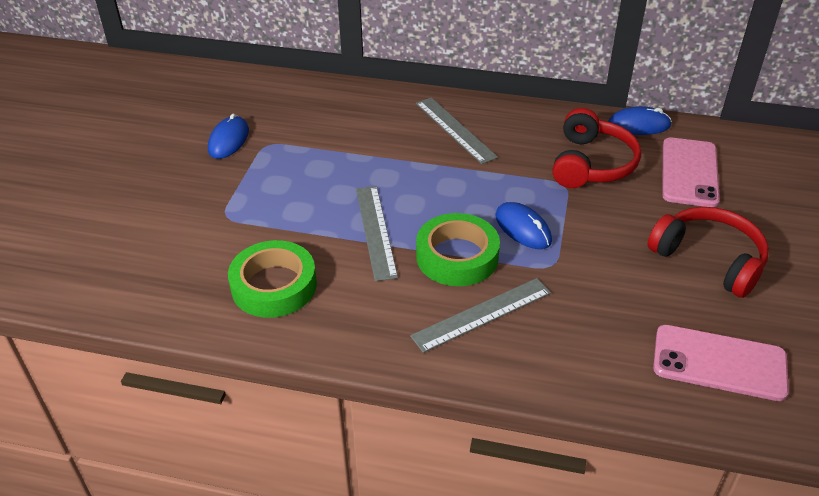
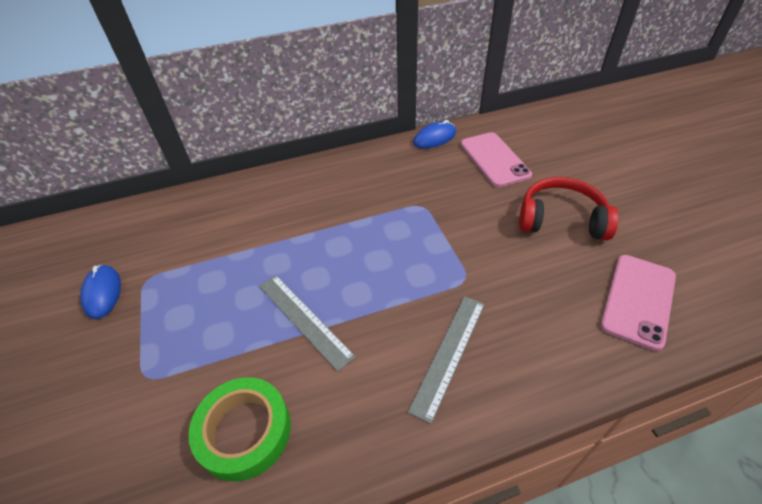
camera: 30 degrees left, 5 degrees up
(455, 129) = (306, 195): grey ruler -> none
(457, 256) = (389, 308): green tape -> none
(523, 228) = (420, 257): blue mouse -> none
(591, 164) = (427, 180): red headphones -> none
(719, 363) = (638, 300): pink phone -> pink phone turned 45 degrees counterclockwise

